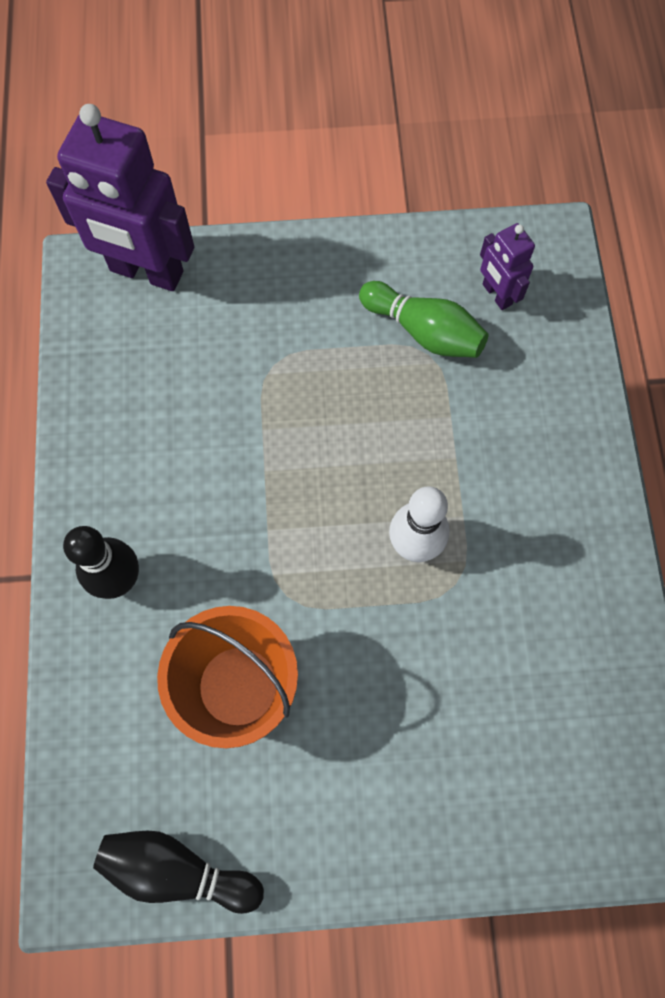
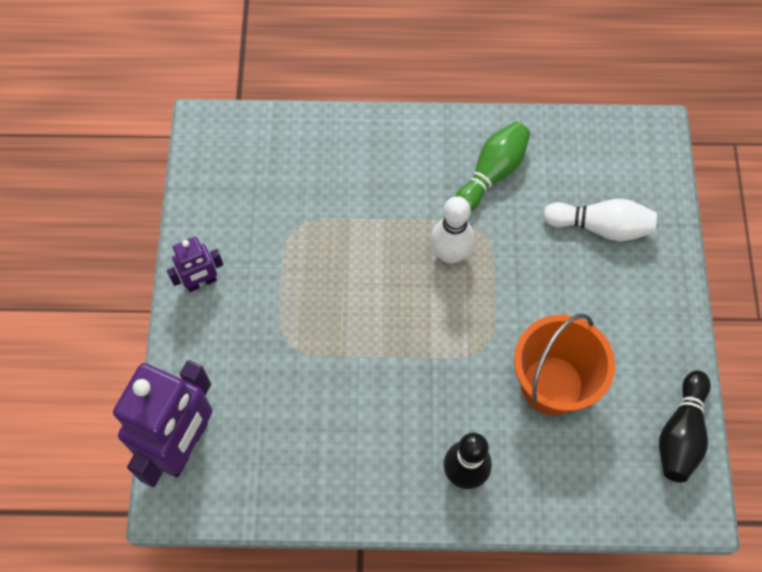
camera: 85 degrees left, 5 degrees down
(424, 331) = (275, 228): green bowling pin -> green bowling pin (492, 173)
(483, 753) = (601, 227): none -> white bowling pin
(496, 294) = (250, 173): purple robot -> purple robot (201, 282)

